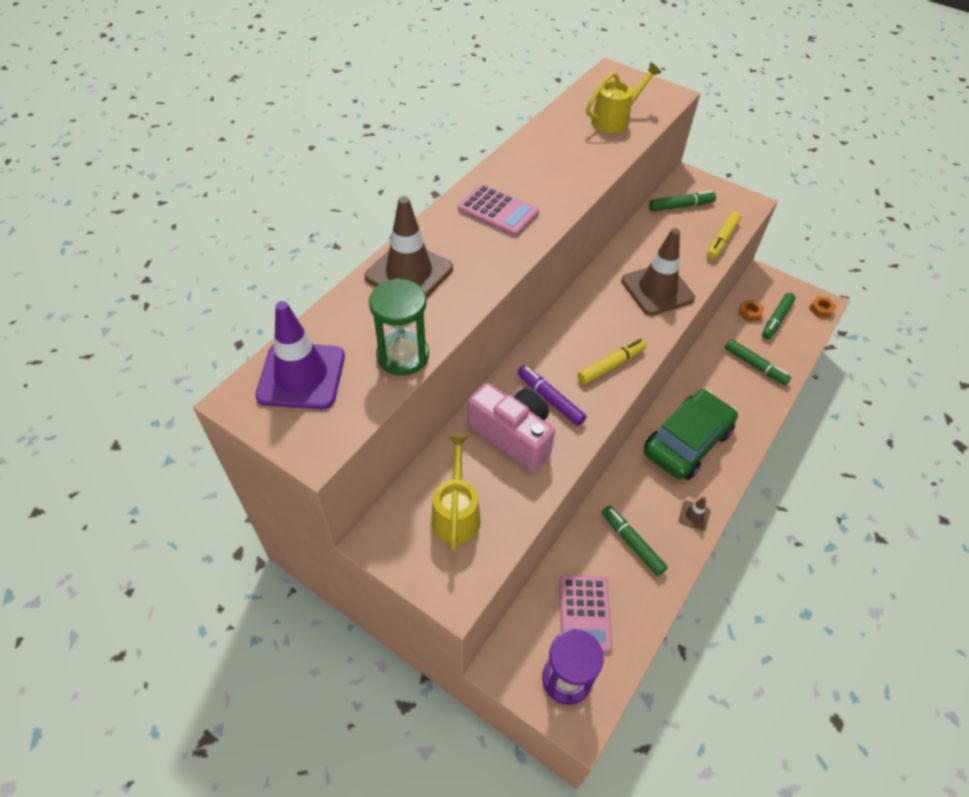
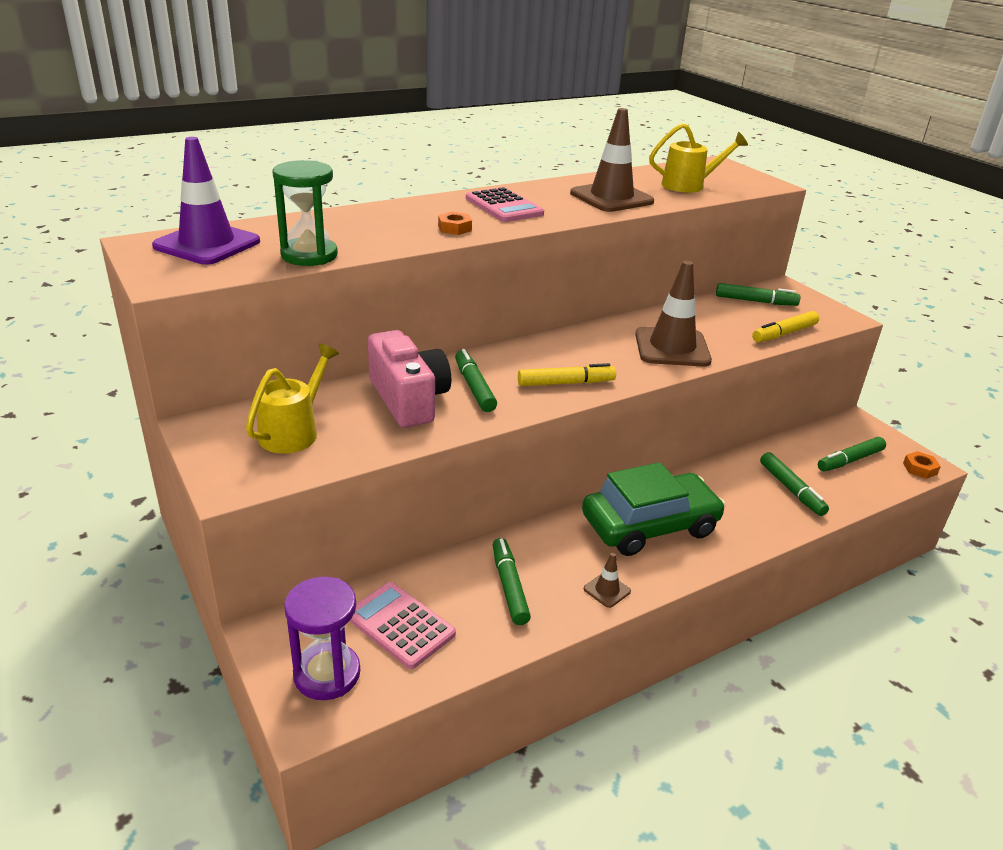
camera: 25 degrees right, 20 degrees down
(409, 273) = (375, 218): brown traffic cone -> brown traffic cone (611, 198)
(550, 399) = (474, 387): purple marker -> green marker
(584, 613) = (400, 625): pink calculator -> pink calculator turned 105 degrees clockwise
(749, 313) = (817, 446): orange nut -> orange nut (454, 228)

